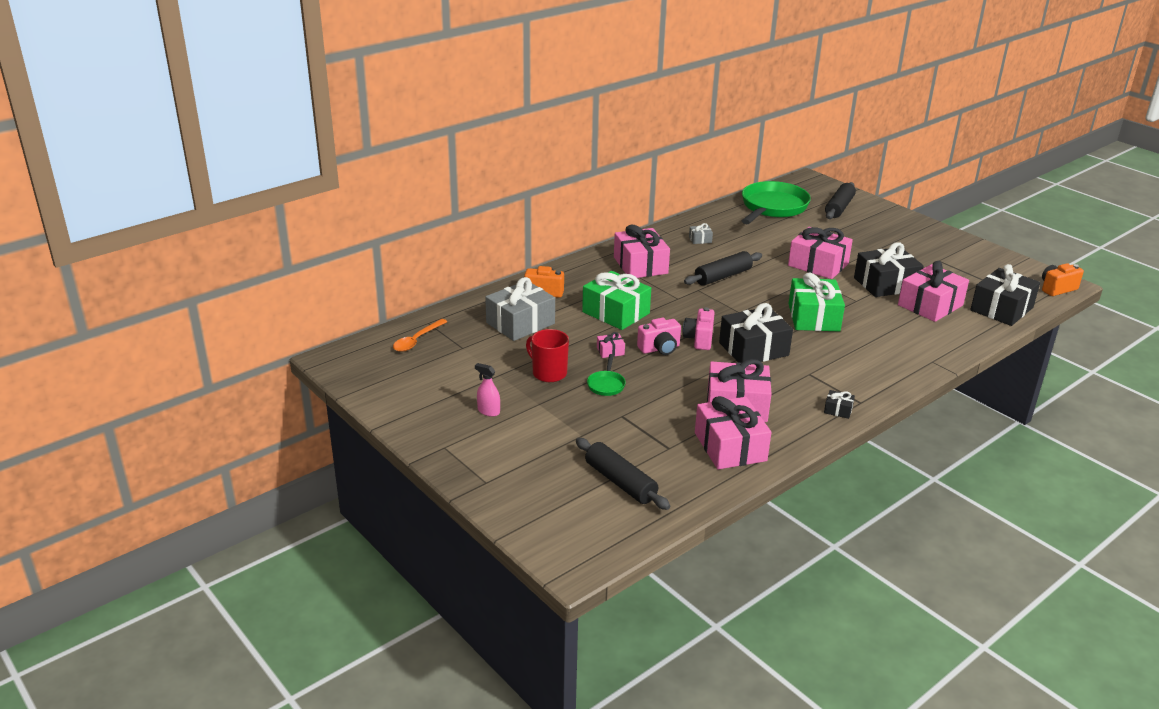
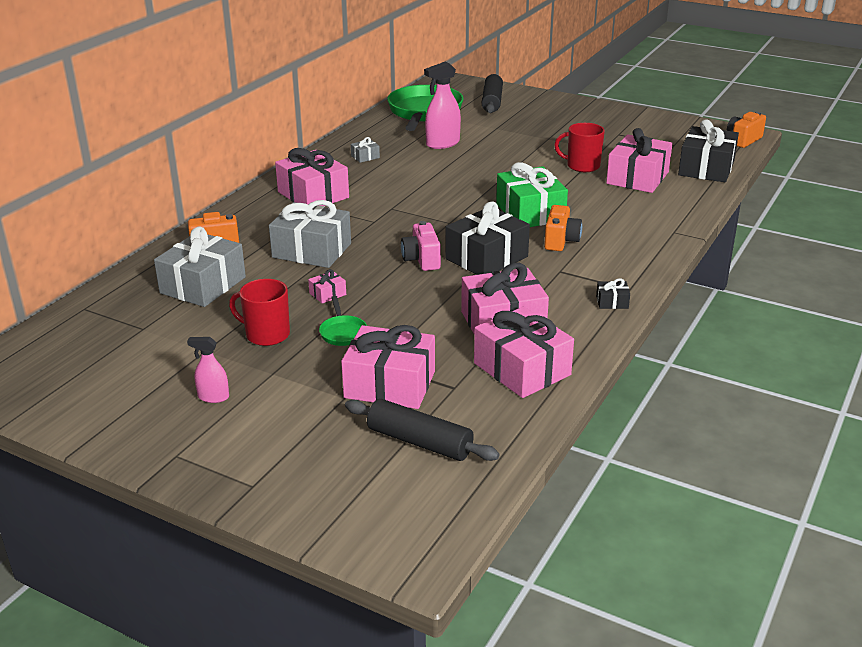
camera: 20 degrees left, 0 degrees up
(417, 340) = (78, 332): orange spoon -> none
(616, 313) = (312, 250): green gift -> grey gift
(660, 349) = (383, 279): pink camera -> none
(723, 276) = (410, 189): black rolling pin -> none
(772, 240) = (442, 144): none -> pink spray bottle
(818, 265) = (503, 159): pink gift -> pink gift (390, 384)
(825, 348) = (560, 241): none -> orange camera
(885, 284) = (582, 166): black gift -> red mug

